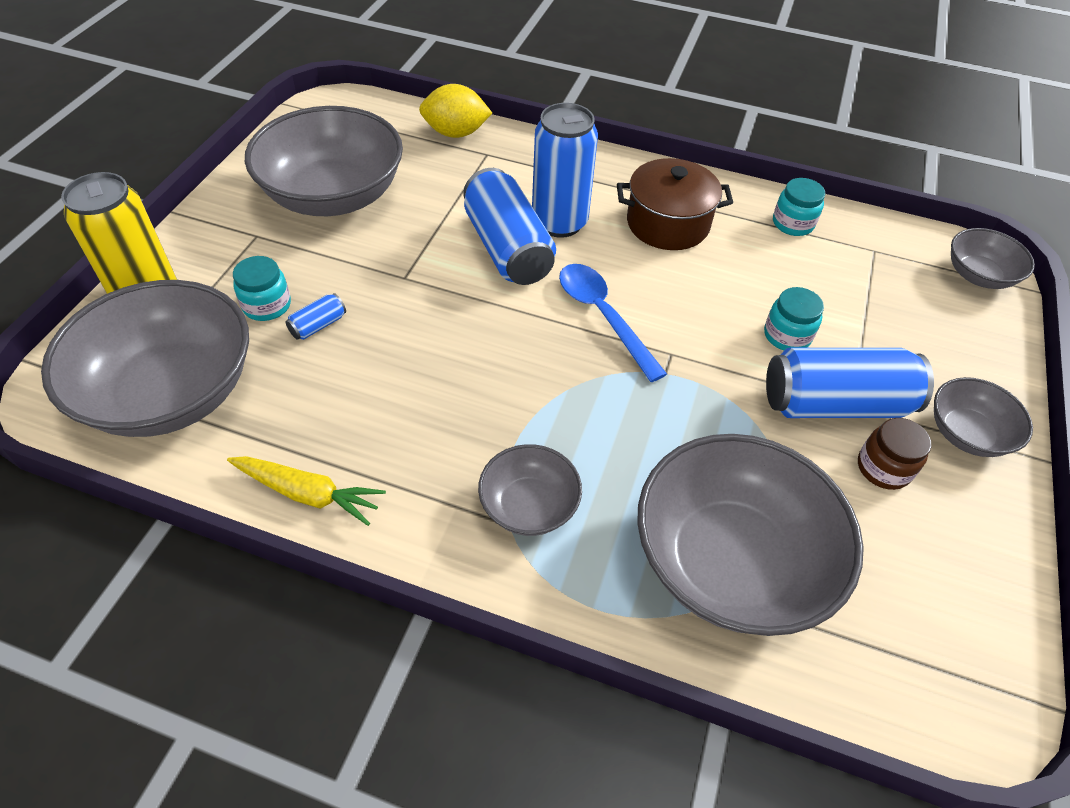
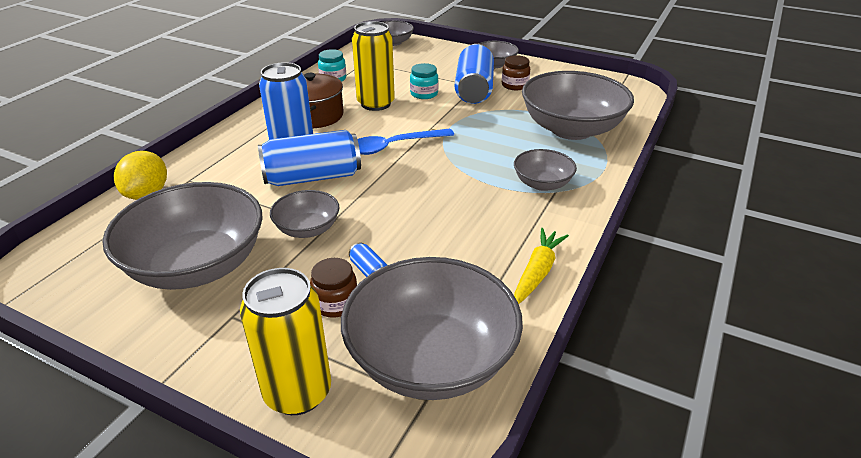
camera: 80 degrees left, 15 degrees down
(267, 305) = (336, 303): turquoise jar -> brown jar
(398, 262) = (307, 229): none -> grey bowl
(728, 281) = (376, 104): none -> yellow can

